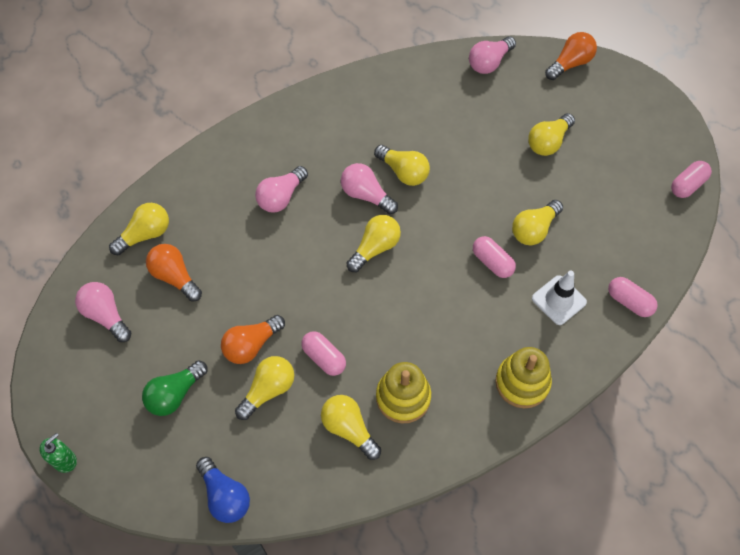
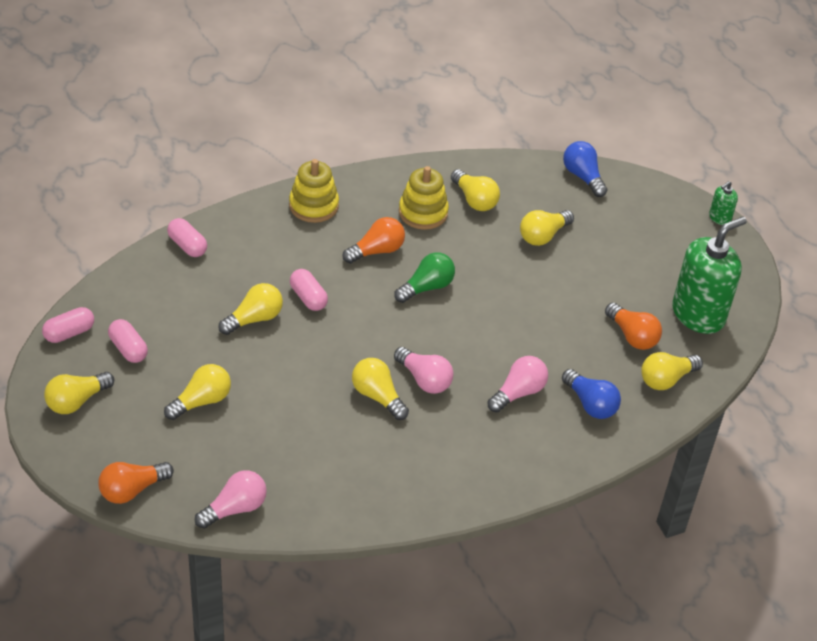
camera: 175 degrees left, 15 degrees down
(106, 316) = (698, 314): pink light bulb -> green soap dispenser
(175, 394) = (627, 246): green light bulb -> green light bulb (426, 287)
(216, 197) = (590, 404): none -> blue light bulb
(251, 345) = (557, 270): orange light bulb -> orange light bulb (376, 251)
(324, 358) = (490, 250): pink capsule -> pink capsule (128, 349)
(375, 248) = (425, 328): yellow light bulb -> yellow light bulb (77, 401)
(559, 300) = (255, 257): white traffic cone -> none

